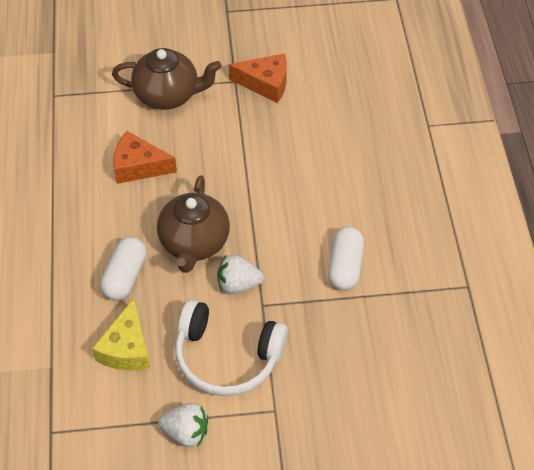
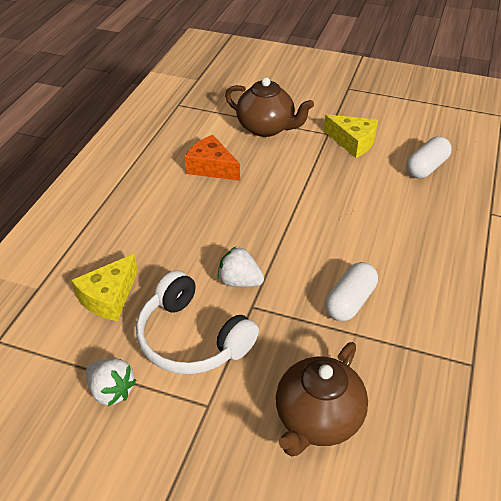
camera: 25 degrees right, 10 degrees down
(125, 276) = (146, 241): white capsule -> white capsule (426, 167)
(194, 243) = (221, 236): brown teapot -> brown teapot (317, 419)
(265, 83) = (353, 142): orange cheese -> yellow cheese

